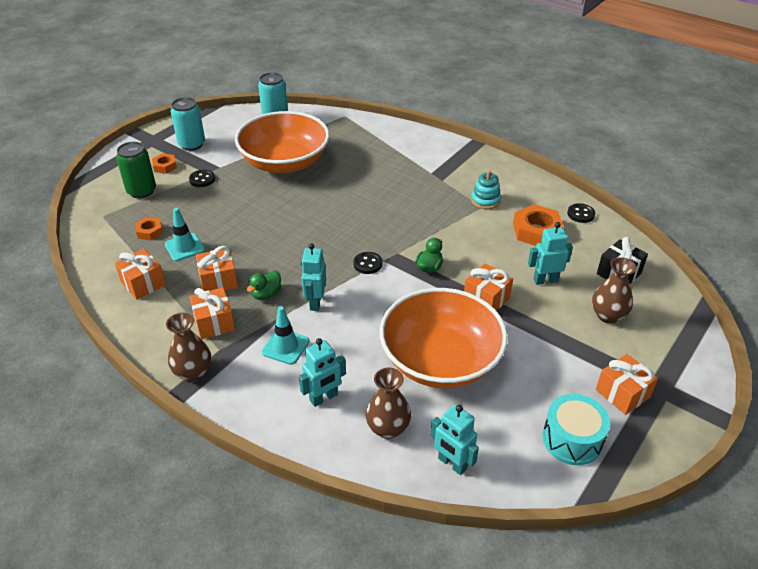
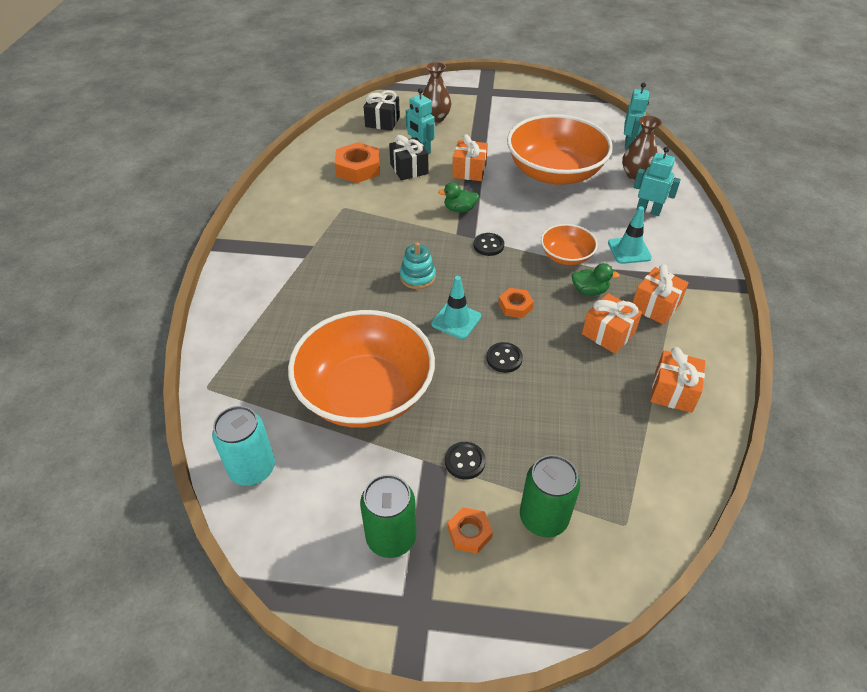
camera: 120 degrees left, 5 degrees up
(149, 231) = (602, 446): orange nut -> orange nut (515, 306)
(184, 247) = (593, 393): turquoise traffic cone -> turquoise traffic cone (456, 320)
(192, 144) = (391, 537): turquoise can -> green can
(193, 372) = (712, 288): brown vase -> none
(315, 302) = (566, 256): turquoise robot -> orange bowl
(485, 200) = (331, 207): turquoise stacking toy -> turquoise stacking toy (417, 277)
(515, 261) = (409, 169): none -> black gift
(572, 439) = (560, 110): turquoise drum -> none
(580, 214) = (313, 152): black button -> black button (504, 358)
(622, 393) = (504, 101): orange gift -> none

